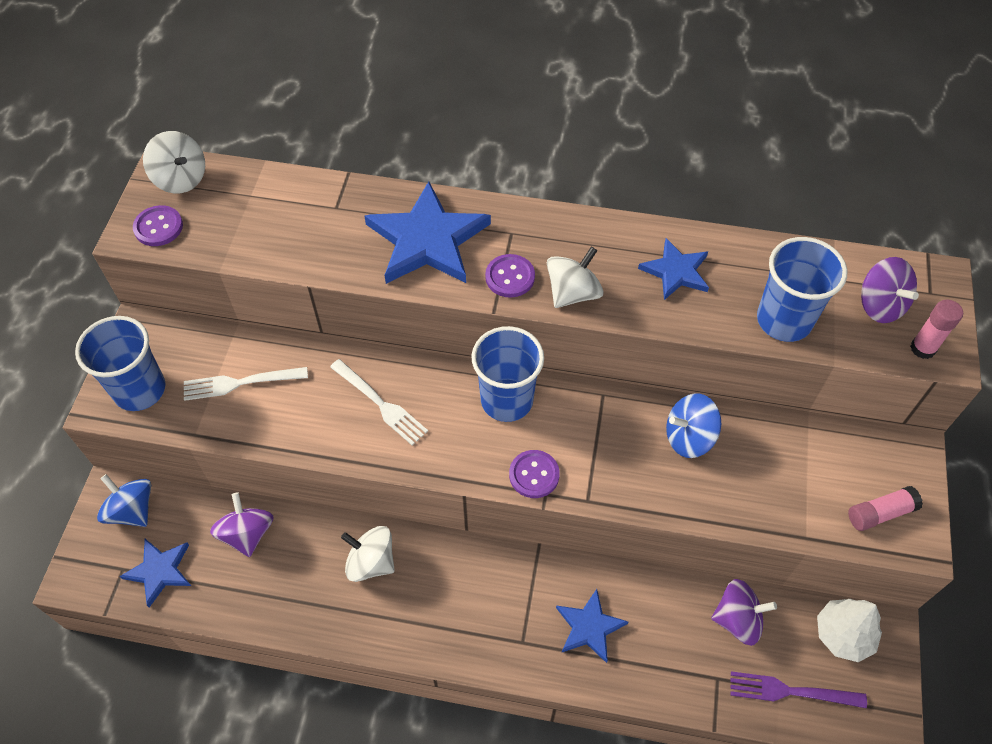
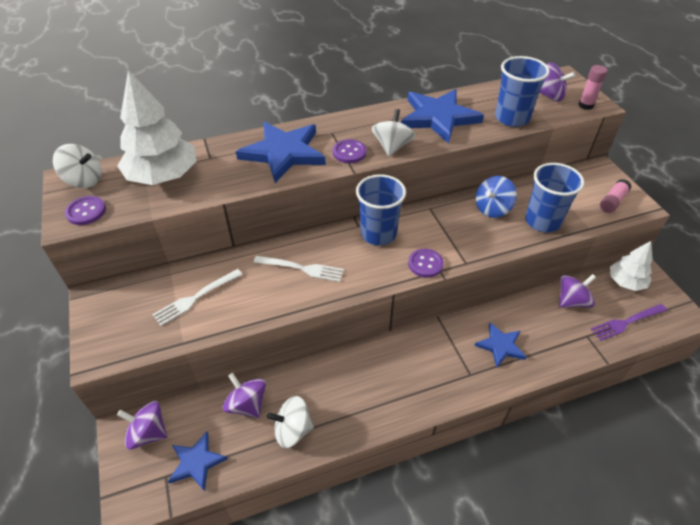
camera: 30 degrees left, 10 degrees down
(132, 510) = (148, 433): blue spinning top -> purple spinning top
(140, 390) = (120, 334): blue cup -> blue cup (542, 221)
(267, 212) = (163, 176): none -> white tree
(371, 562) = (344, 378): white spinning top -> white spinning top (292, 430)
(676, 271) = (438, 117): blue star -> blue star, size x1.78

